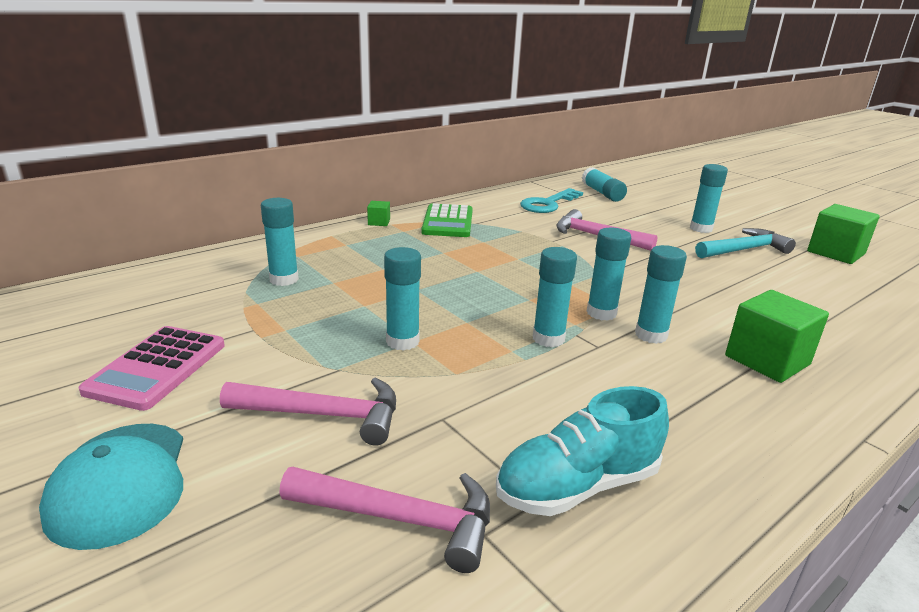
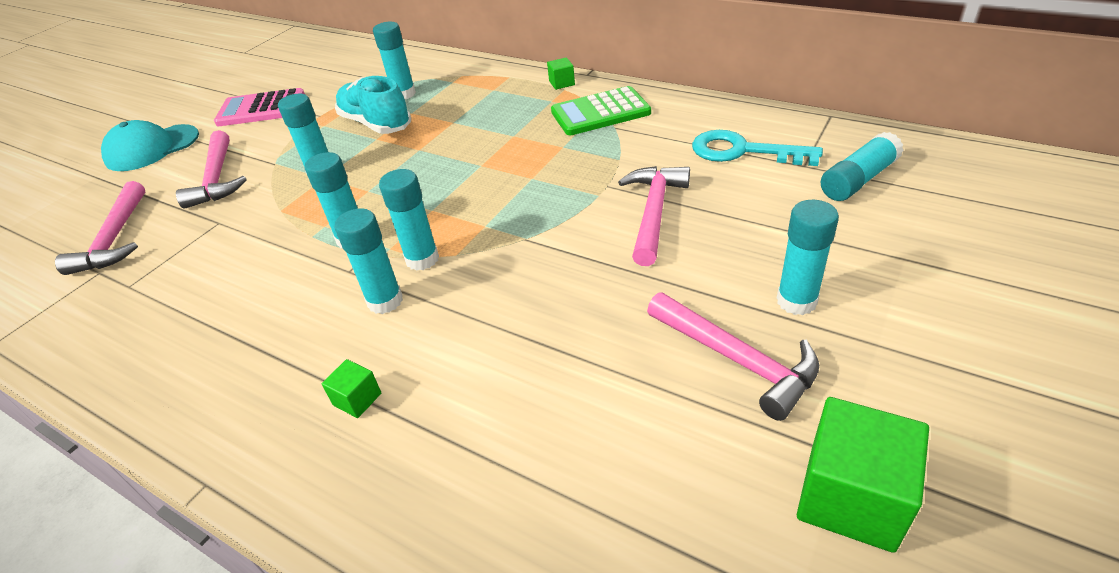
camera: 75 degrees right, 15 degrees up
(577, 485) = (141, 300): turquoise shoe -> turquoise shoe (376, 124)
(744, 250) = (737, 360): turquoise hammer -> pink hammer
(767, 360) = (357, 399): green cube -> green cube, size x0.48

